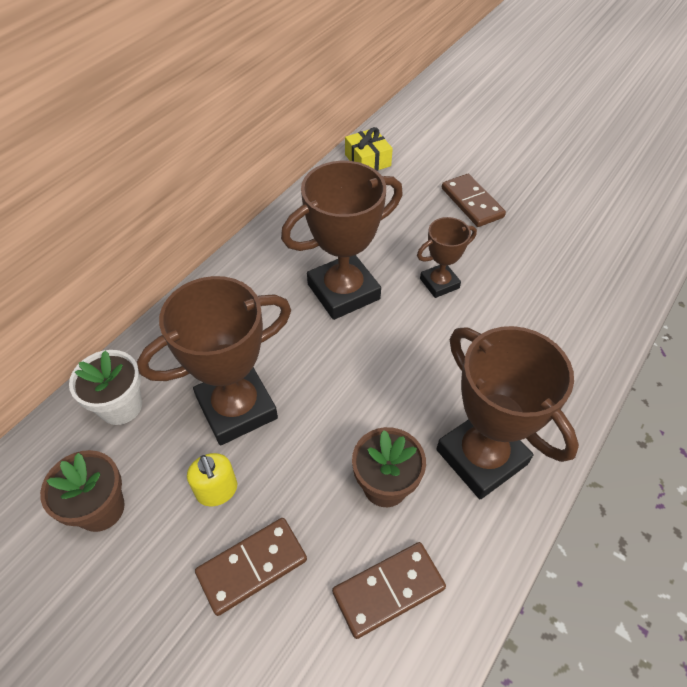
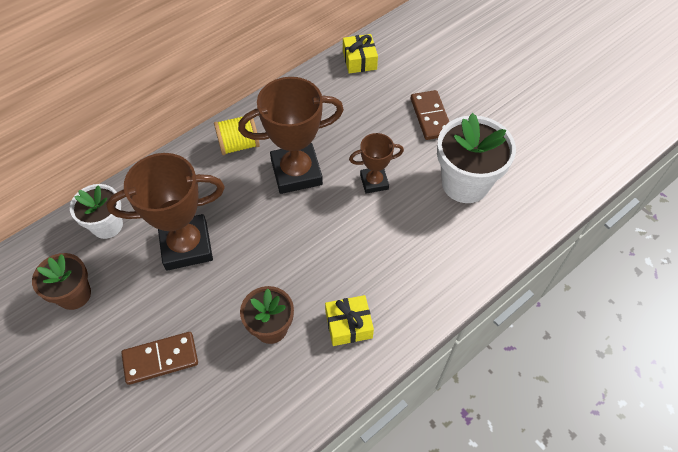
camera: 15 degrees right, 5 degrees up
(217, 490) = (154, 302): yellow soap dispenser -> none
(261, 275) = (239, 145): none -> yellow spool
(388, 590) = (245, 399): brown domino -> none
(481, 457) = (348, 325): brown trophy -> yellow gift
(542, 263) = (465, 183): none -> white flower pot

